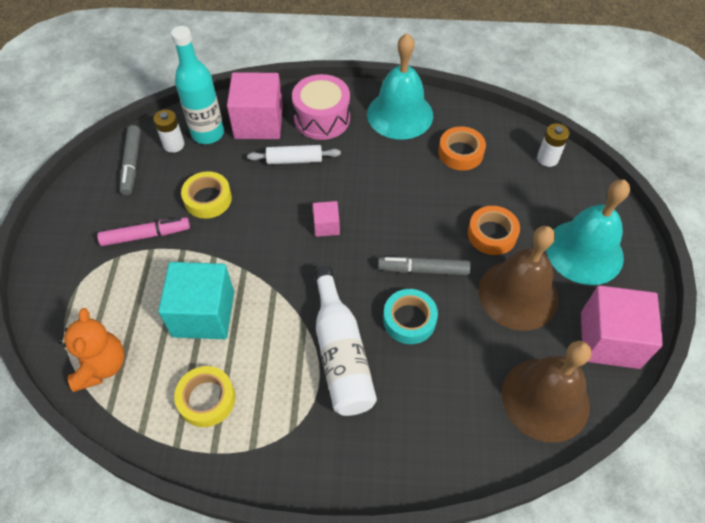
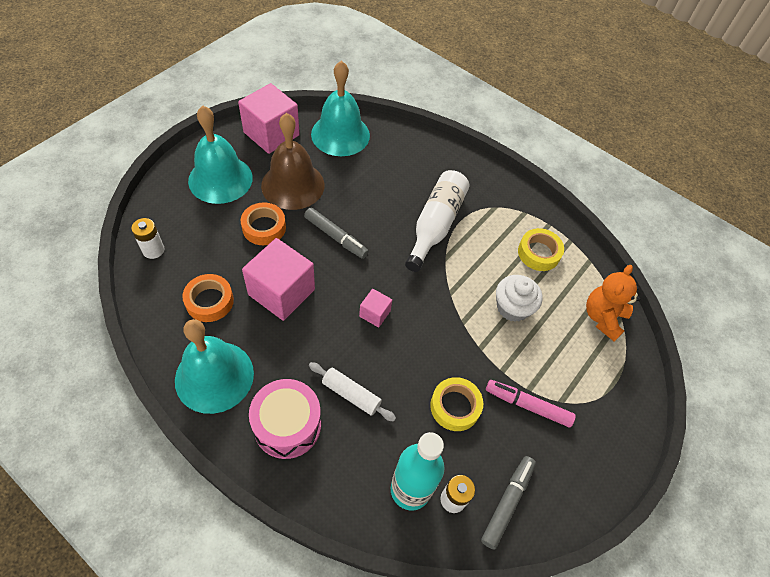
camera: 150 degrees left, 0 degrees up
(203, 314) = (512, 307): turquoise cube -> white cupcake
(258, 122) = (351, 466): pink cube -> pink cube (281, 292)
(409, 320) = (375, 215): turquoise tape -> none
(545, 399) = (340, 134): brown bell -> turquoise bell

